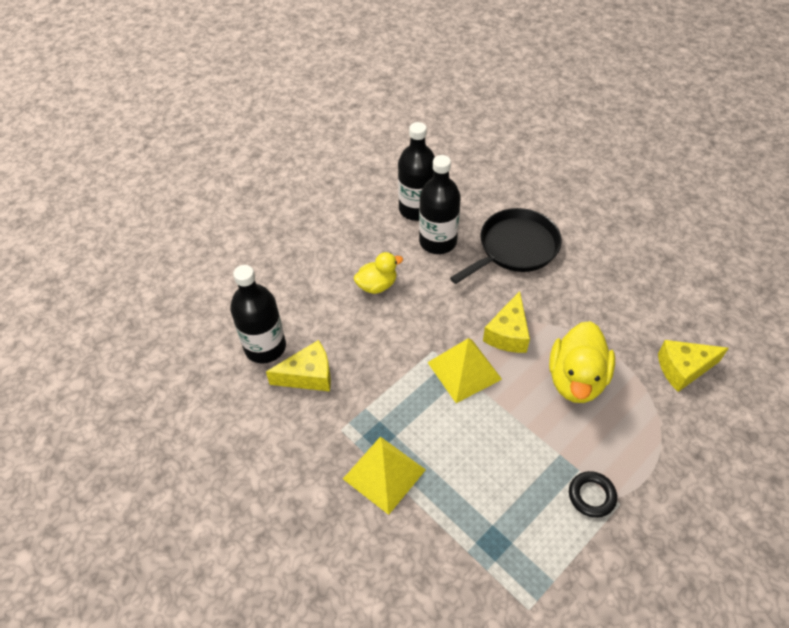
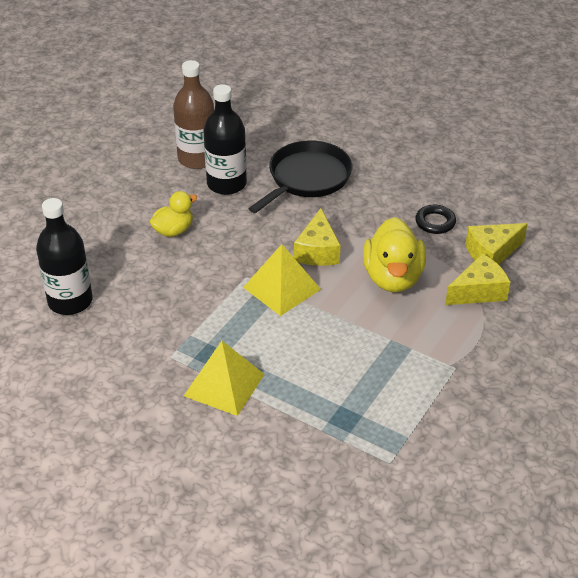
camera: 15 degrees left, 10 degrees down
(308, 376) = (123, 318): yellow cheese -> yellow cheese (478, 291)
(416, 209) = (197, 159): black bottle -> brown bottle
(591, 496) = (428, 366): black ring -> black ring (435, 222)

